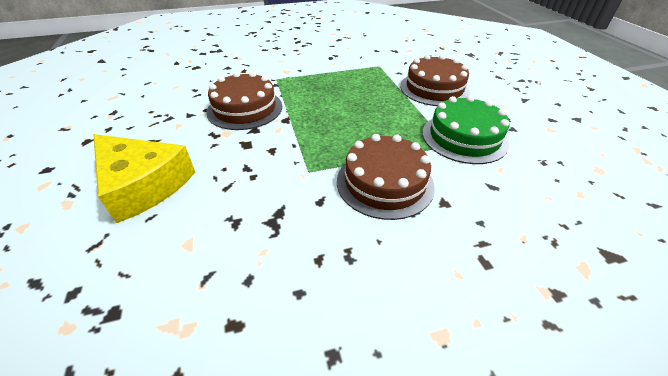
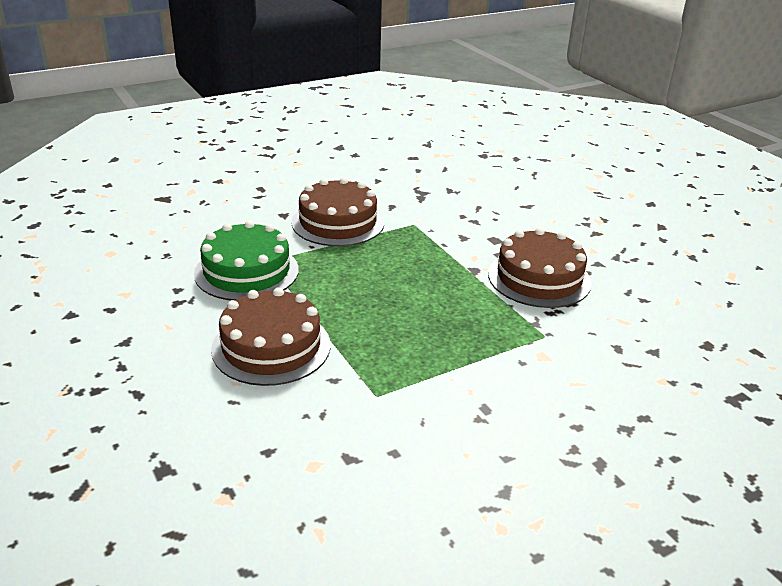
camera: 165 degrees right, 10 degrees down
(143, 184) = (550, 202): yellow cheese -> none

